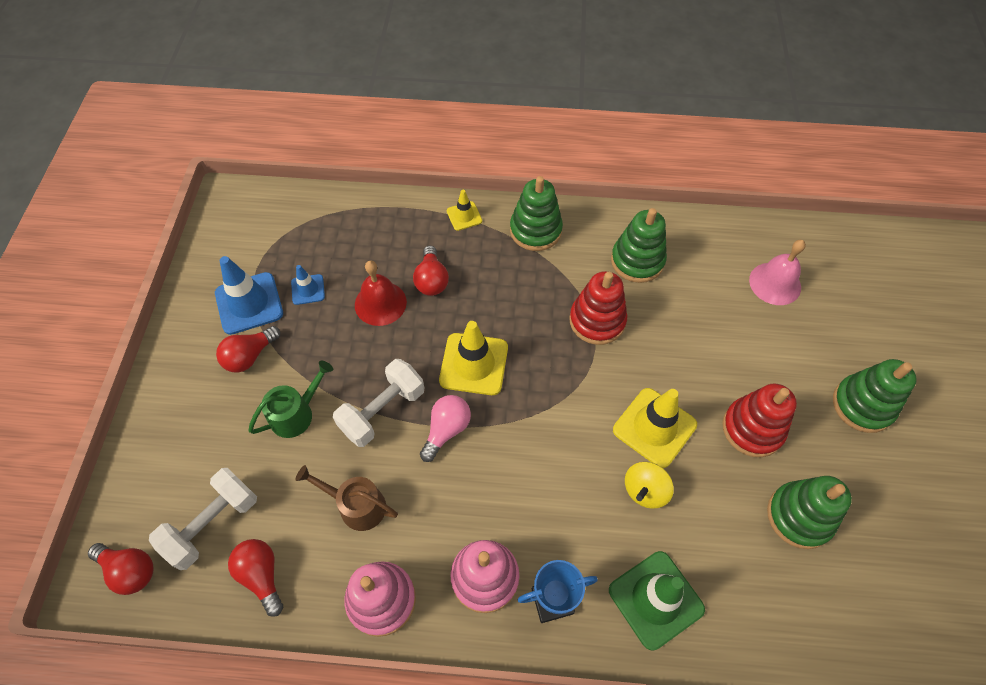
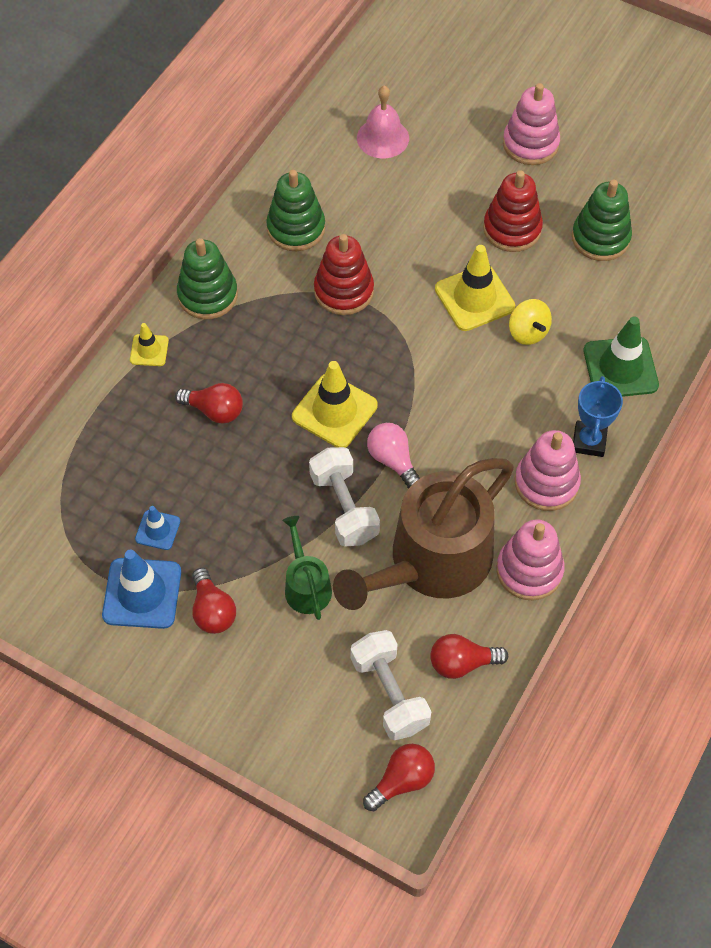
camera: 65 degrees left, 0 degrees up
(357, 505) = (432, 561): brown watering can -> brown watering can, size x2.18
(380, 303) = (216, 467): red bell -> none
(862, 405) = (530, 144): green stacking toy -> pink stacking toy

